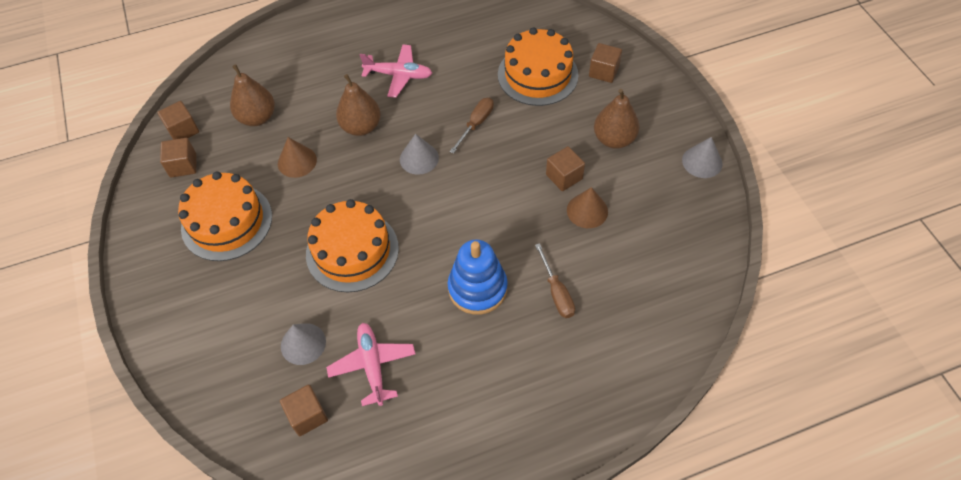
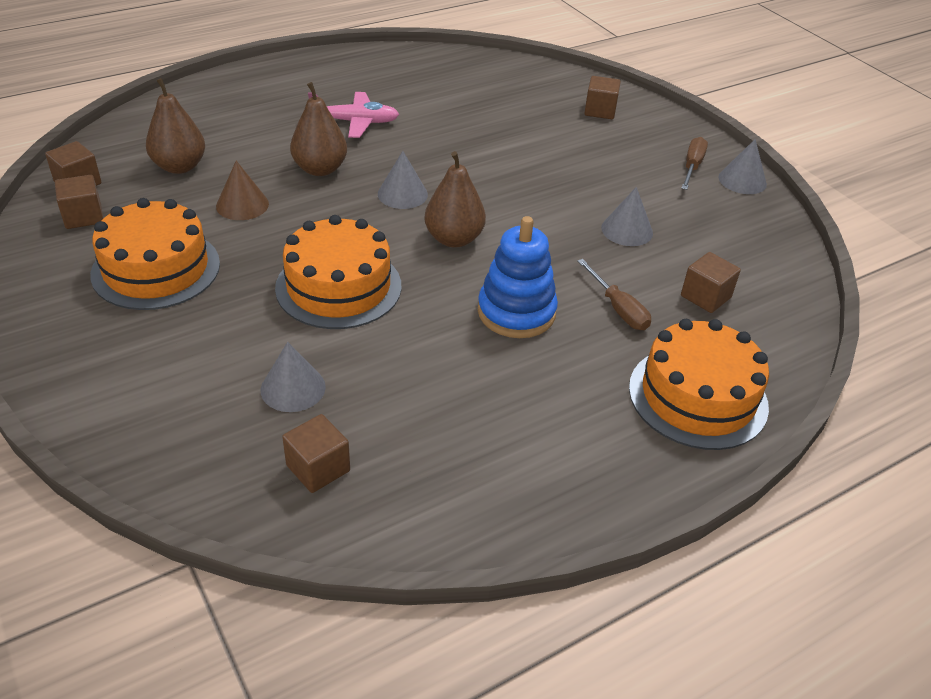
camera: 15 degrees left, 15 degrees down
(372, 365) = (398, 403): pink plane -> none
(476, 124) = (464, 160): brown screwdriver -> brown screwdriver (692, 166)
(537, 75) = (524, 116): orange cake -> orange cake (698, 396)
(564, 177) = (587, 201): brown cube -> brown cube (705, 297)
(587, 210) = (627, 230): brown cone -> grey cone
(614, 139) = (634, 166): brown pear -> brown pear (454, 239)

